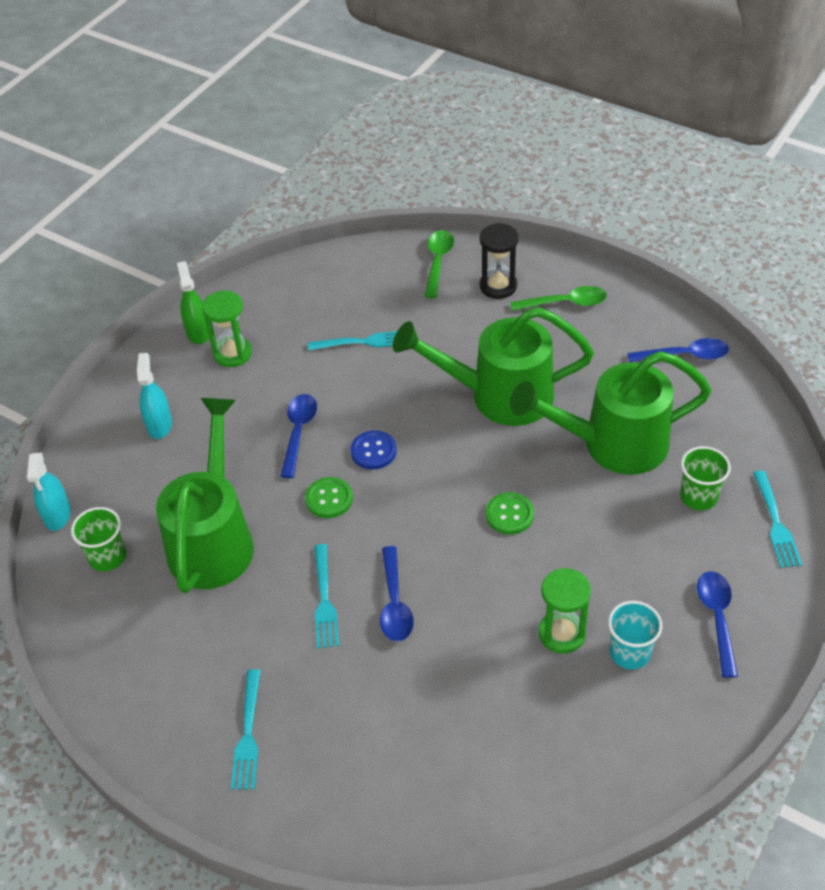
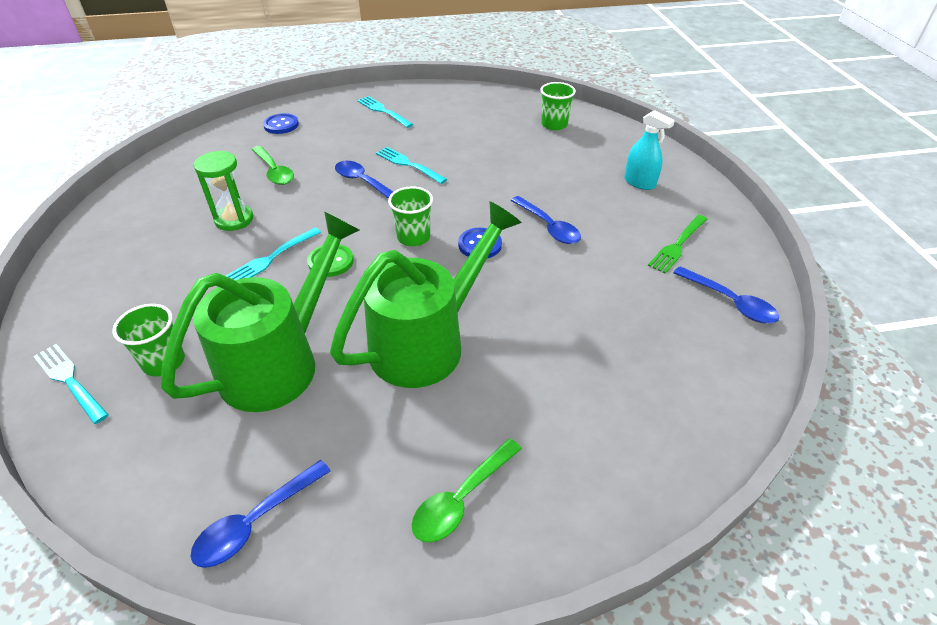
camera: 135 degrees right, 5 degrees down
(57, 515) = (610, 124): turquoise spray bottle -> none
(198, 332) = (726, 244): green spray bottle -> none
(213, 539) = (511, 156): green watering can -> none
(232, 353) = (678, 245): green hourglass -> green fork
(329, 499) = (472, 205): green button -> none
(364, 342) = (601, 315): turquoise fork -> turquoise fork (271, 258)
(395, 799) = (281, 125): none -> blue button
(417, 495) = (413, 237): none -> green cup
(438, 262) = (660, 451): green spoon -> green spoon (274, 171)
(498, 286) = (560, 466): black hourglass -> none
(629, 653) = (176, 233): turquoise cup -> none
(717, 618) = (110, 282): blue spoon -> blue spoon (730, 302)

